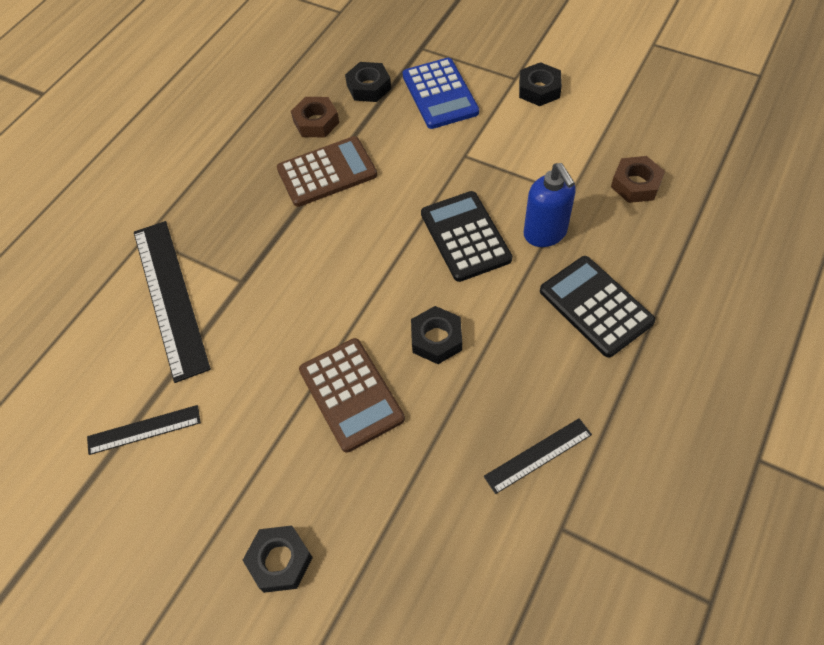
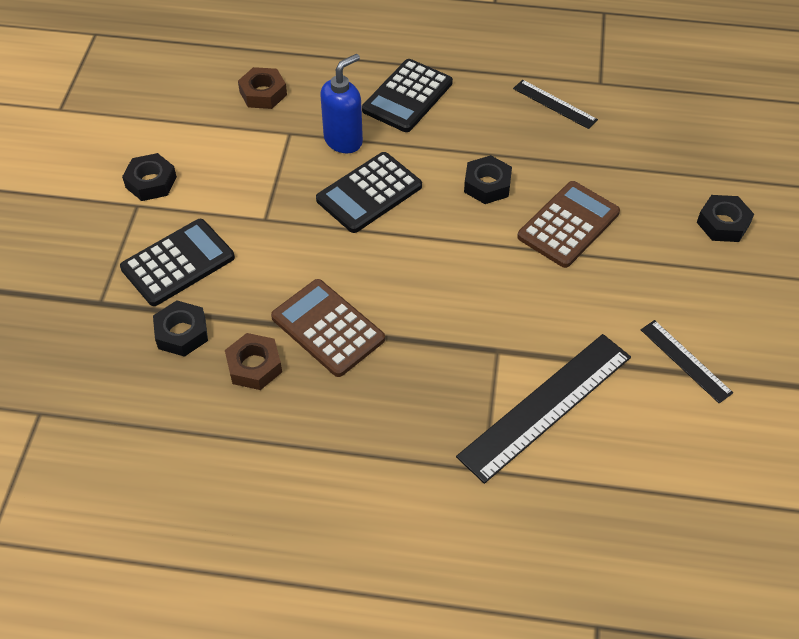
camera: 115 degrees left, 5 degrees down
(440, 94) = (178, 263): blue calculator -> black calculator

